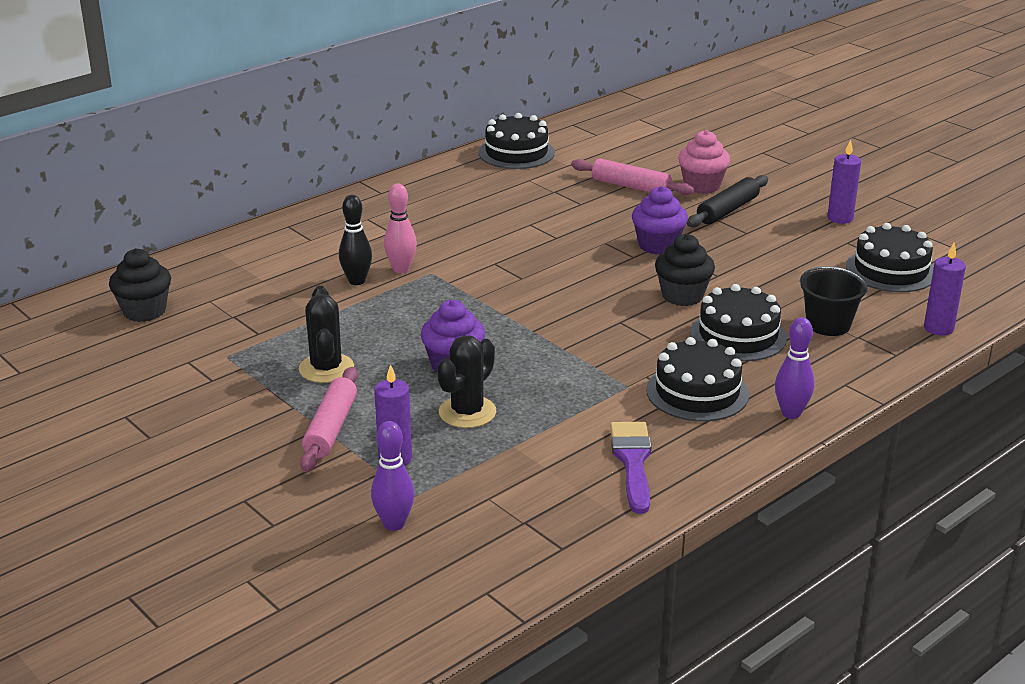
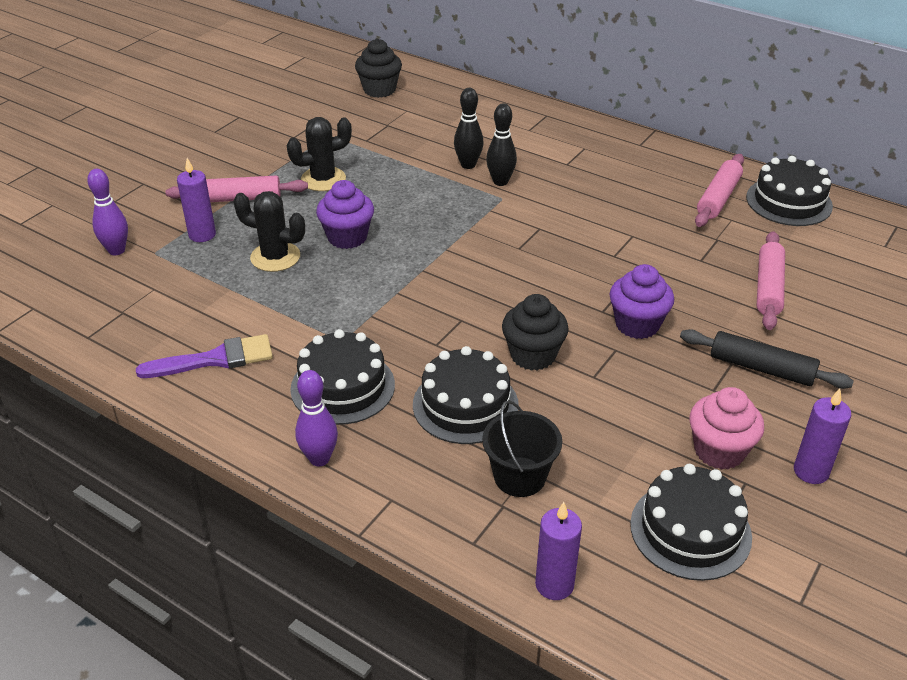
camera: 75 degrees right, 10 degrees up
(401, 269) = (500, 182): pink bowling pin -> black bowling pin
(494, 178) = (718, 198): none -> pink rolling pin
(702, 186) = (812, 341): pink cupcake -> pink cupcake (719, 451)

